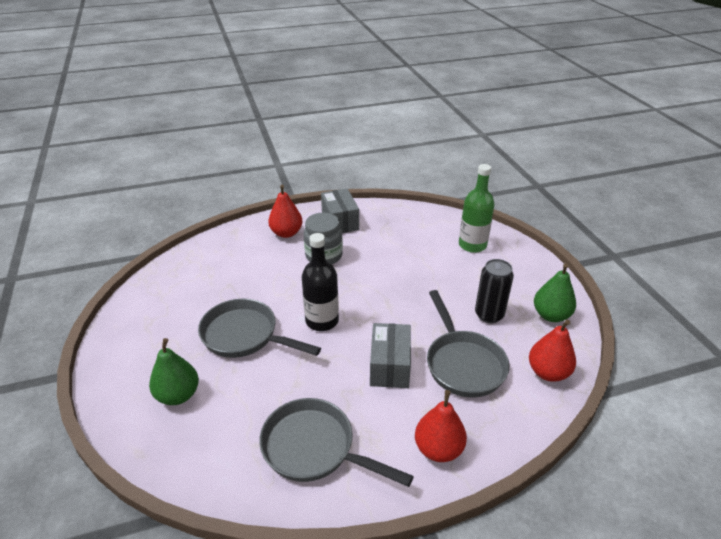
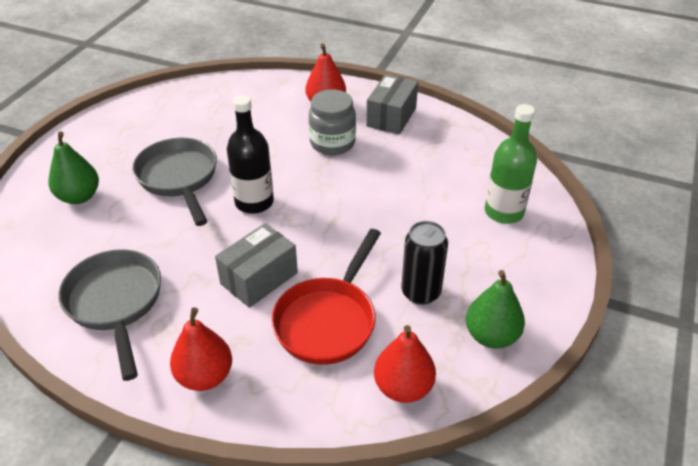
camera: 40 degrees right, 5 degrees up
(463, 363) = (328, 320): grey pan -> red pan

